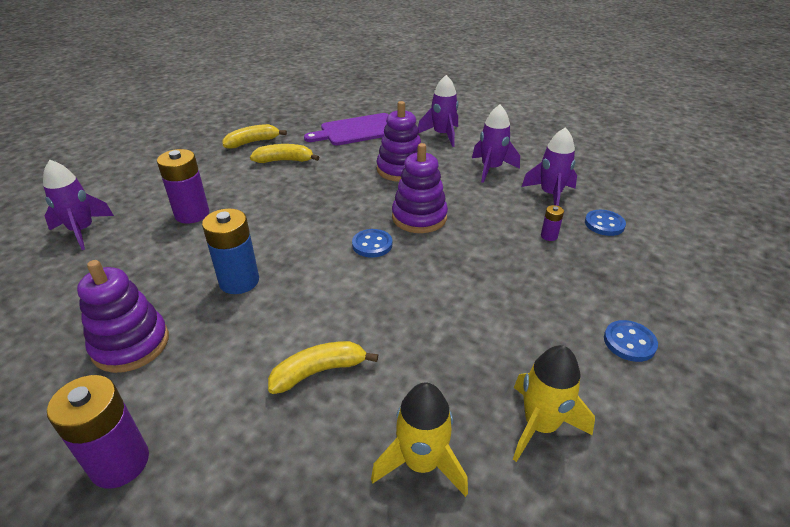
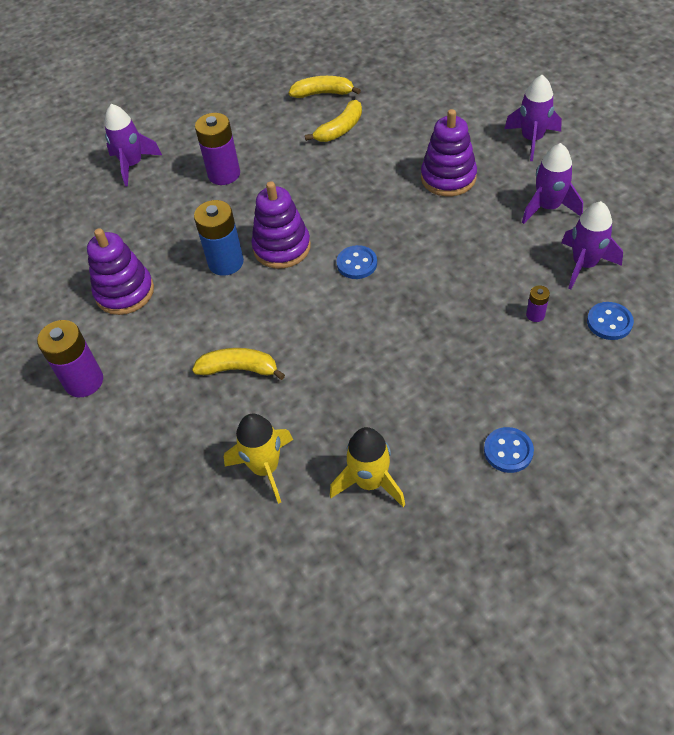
camera: 35 degrees right, 15 degrees up
(284, 160) = (340, 129): yellow banana -> yellow banana turned 105 degrees clockwise
(357, 130) = (441, 105): purple cutting board -> none
(419, 217) = (422, 247): purple stacking toy -> purple stacking toy (282, 247)

